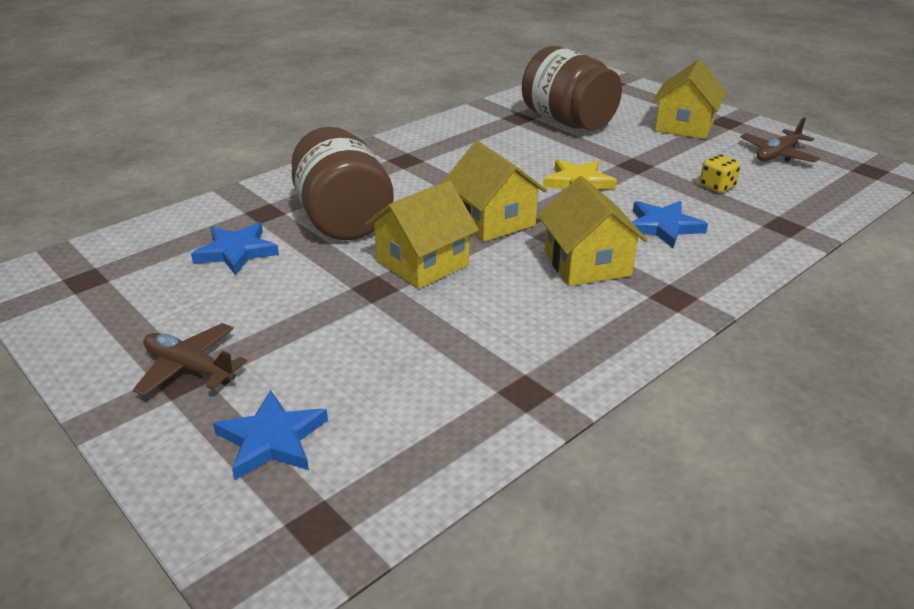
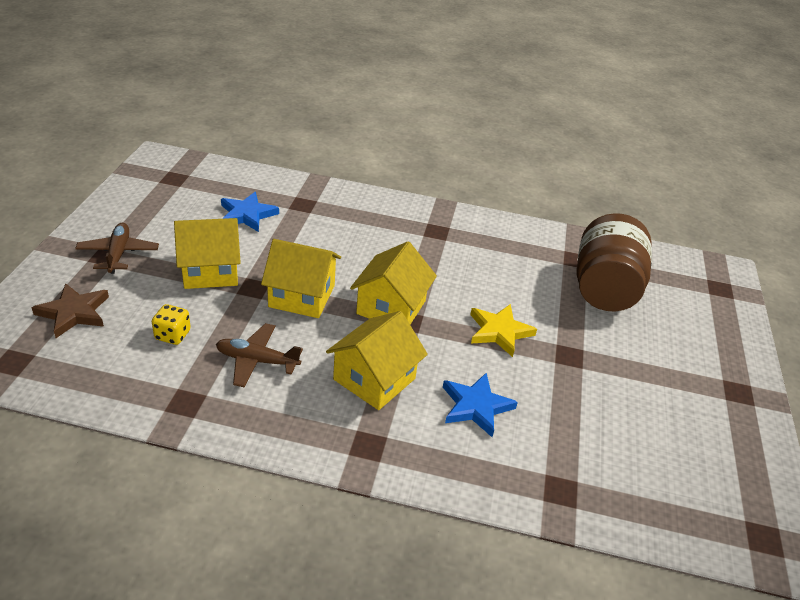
camera: 50 degrees right, 5 degrees up
(272, 439) = (74, 313): blue star -> brown star
(343, 219) = (325, 238): brown jar -> none
(684, 126) = (690, 364): yellow house -> yellow house (210, 271)
(717, 187) = (588, 422): yellow dice -> yellow dice (173, 335)
(777, 154) = (710, 450): brown plane -> brown plane (257, 361)

